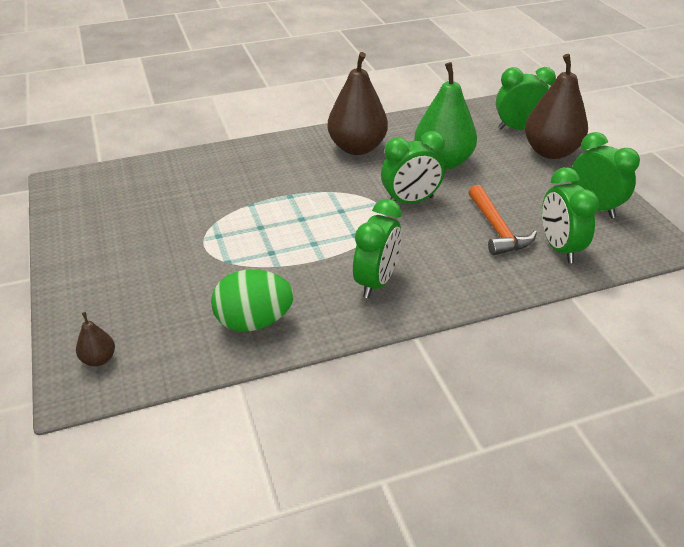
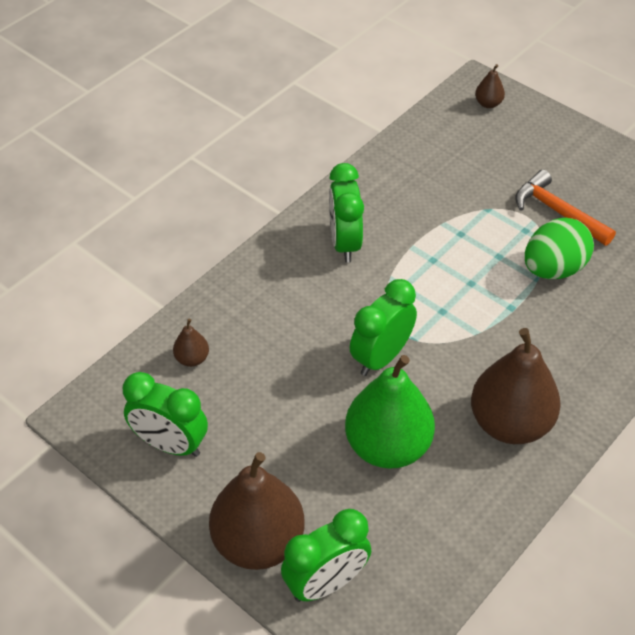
camera: 150 degrees right, 10 degrees up
(254, 322) = (411, 169): green egg -> green egg (553, 269)
(497, 229) = (267, 357): orange hammer -> orange hammer (558, 212)
(559, 248) = (192, 359): green clock -> brown pear

